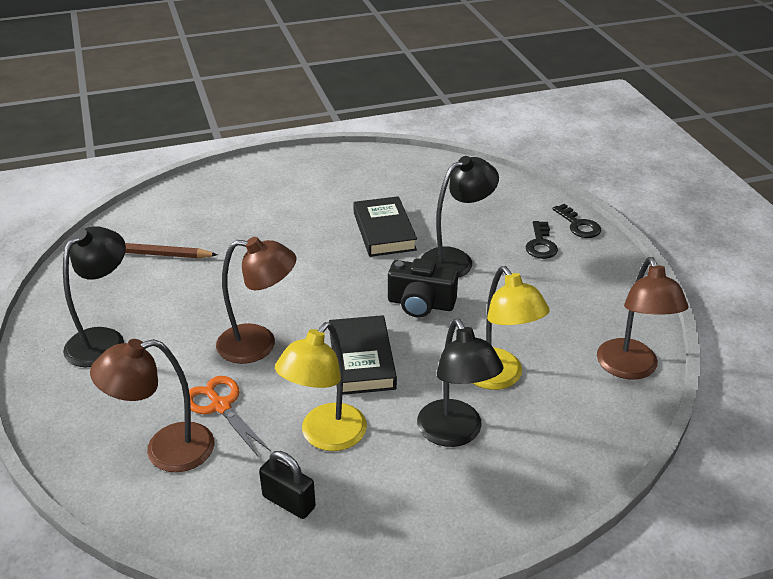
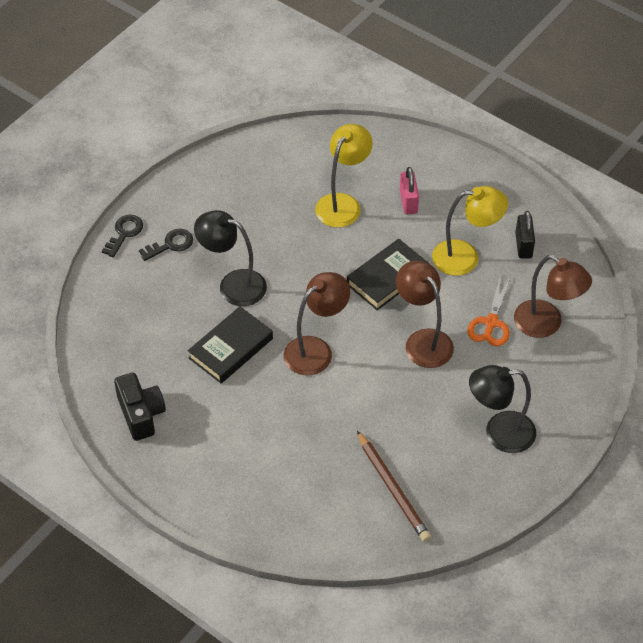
camera: 125 degrees left, 15 degrees up
(421, 304) = (303, 278): black camera -> black camera (141, 414)
(455, 434) = (408, 201): black lamp -> pink padlock
(631, 369) = (279, 147): brown lamp -> brown lamp (316, 350)

